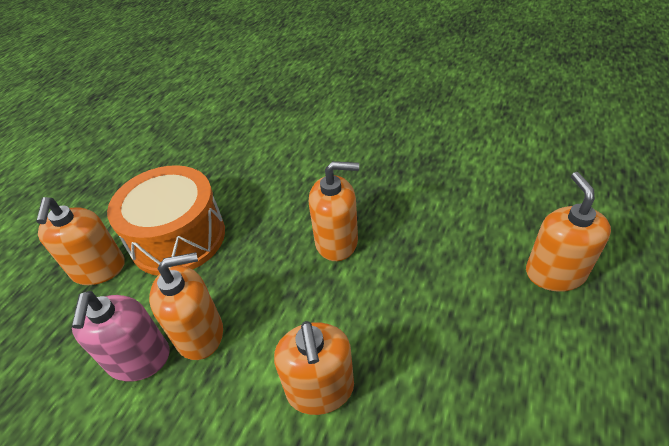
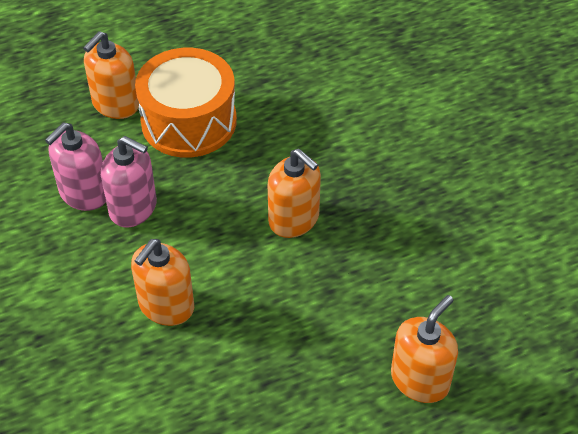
camera: 40 degrees right, 5 degrees up
(200, 334) = (133, 208): orange soap dispenser -> pink soap dispenser

